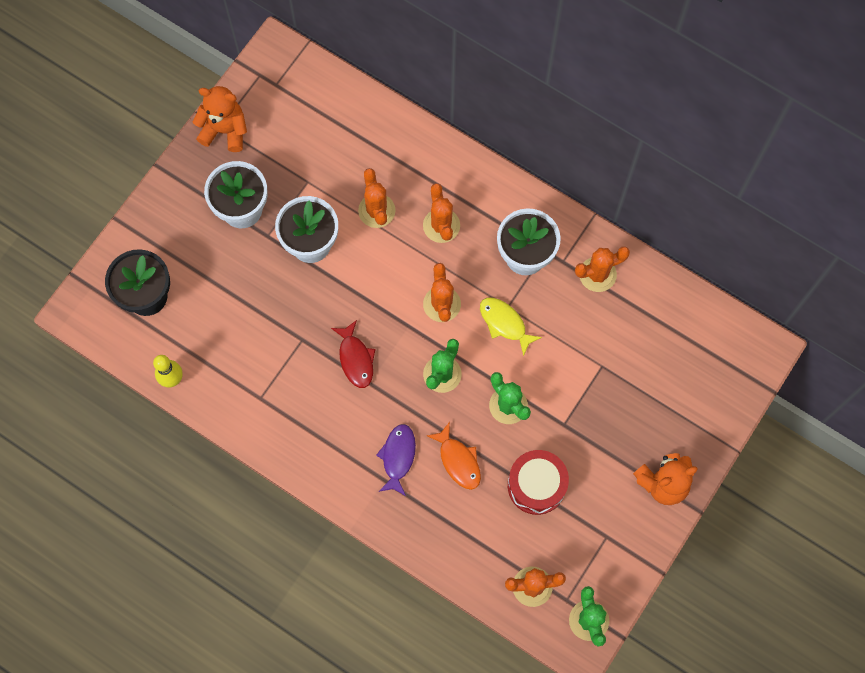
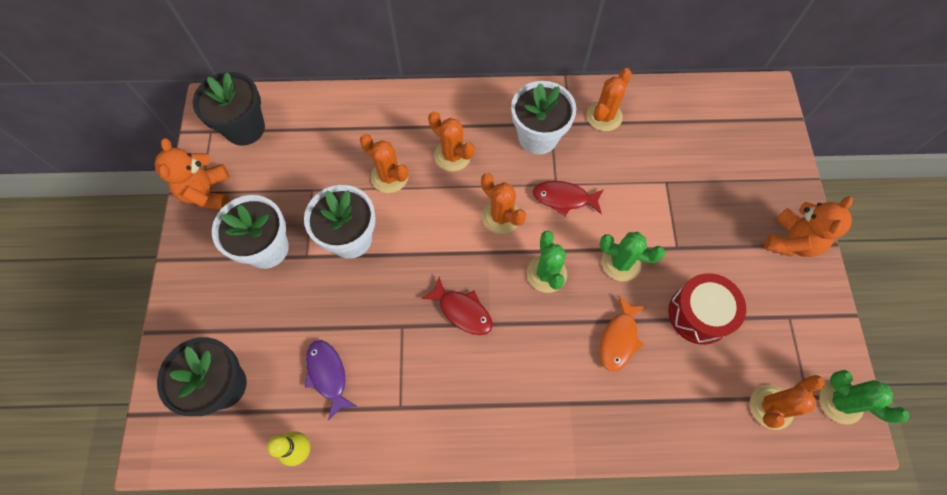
camera: 35 degrees left, 5 degrees down
(225, 130) = (207, 192): orange teddy bear -> orange teddy bear turned 75 degrees counterclockwise
(289, 90) = (245, 128): none -> black flower pot
(398, 457) = (565, 373): purple fish -> purple fish (328, 375)
(458, 461) = (619, 339): orange fish -> orange fish turned 90 degrees clockwise
(504, 323) = (564, 198): yellow fish -> red fish

